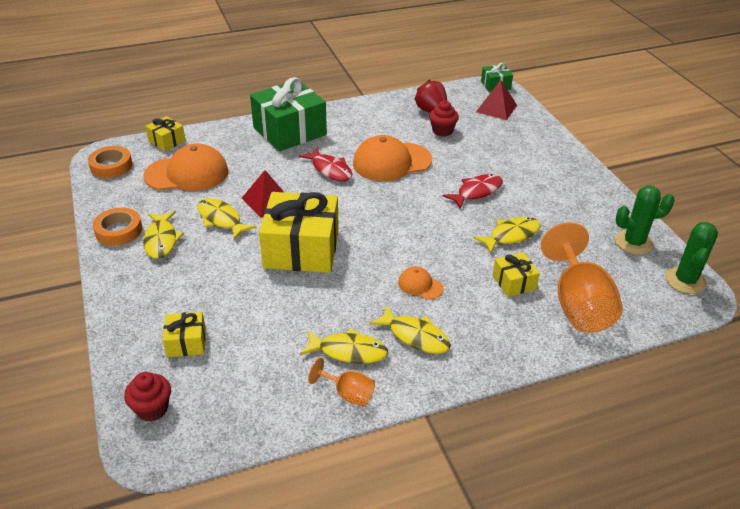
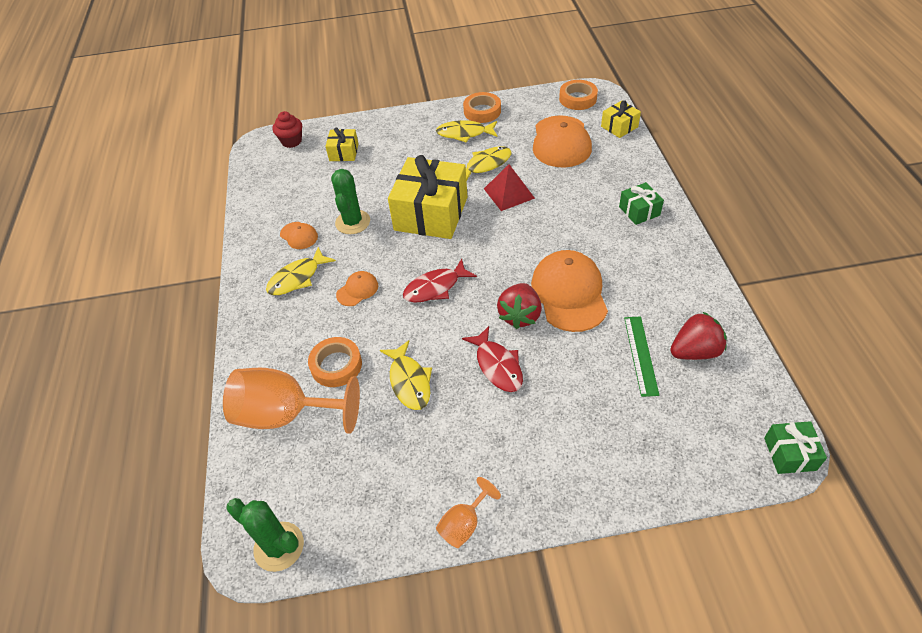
camera: 105 degrees right, 10 degrees up
(289, 131) = (639, 211): green gift -> green gift, size x0.48
(330, 170) = (558, 239): red fish -> red fish (435, 287)
(348, 351) = (299, 235): yellow fish -> orange cap
(348, 394) = (258, 232): orange goblet -> orange goblet (464, 524)
(422, 184) = (520, 315): none -> red strawberry
(442, 131) = (641, 355): red cupcake -> green ruler
(496, 108) = (710, 436): red pyramid -> none
(513, 282) = (336, 365): yellow gift -> orange tape
(633, 243) = (362, 513): green cactus -> green cactus (352, 222)

